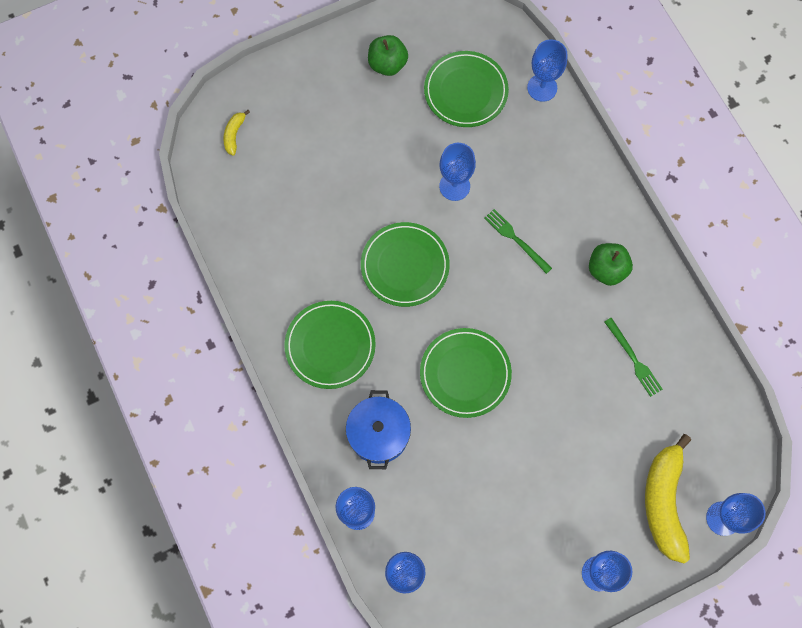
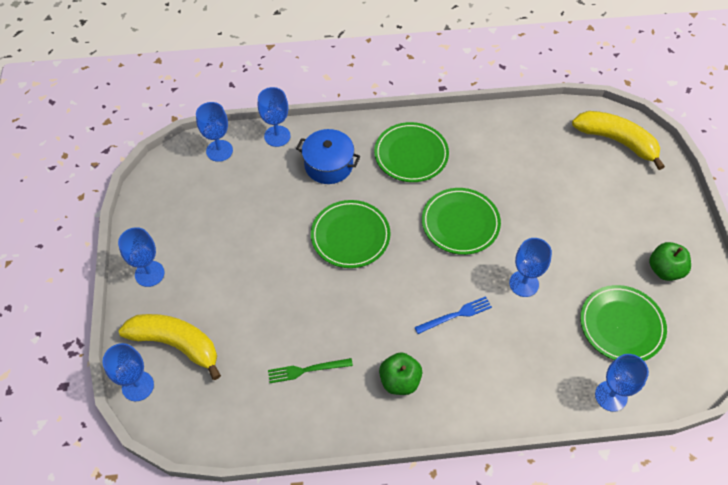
camera: 110 degrees right, 15 degrees down
(234, 134) = (617, 141): yellow banana -> yellow banana, size x2.22
(516, 239) = (455, 315): green fork -> blue fork

